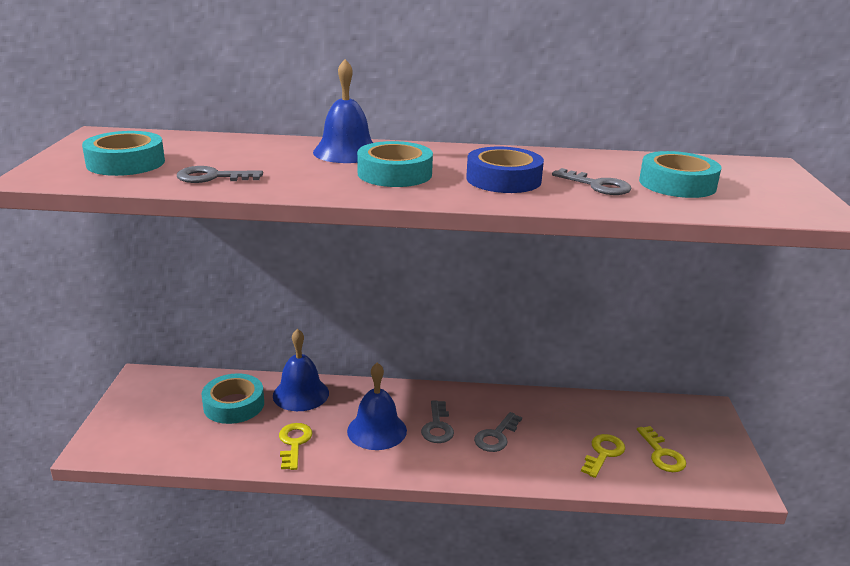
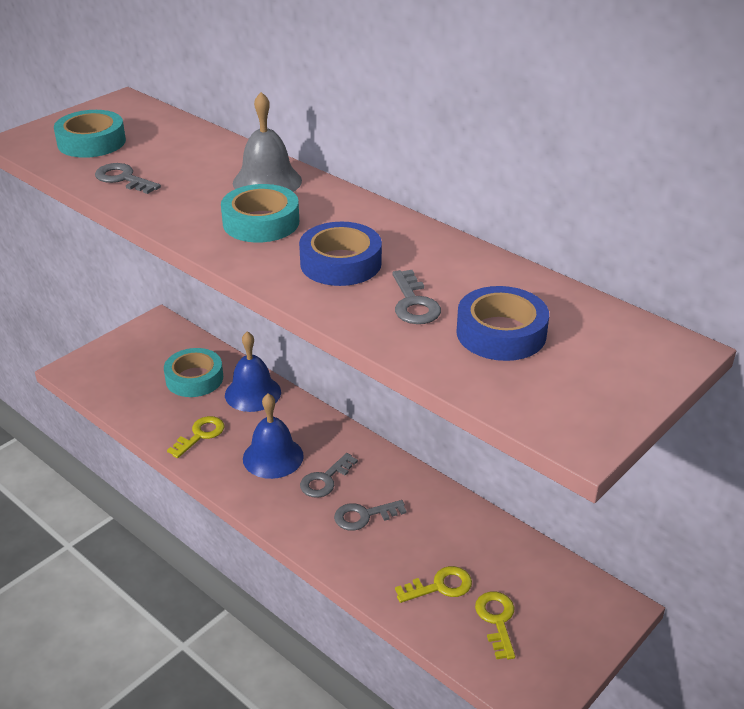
camera: 40 degrees right, 10 degrees up
(346, 152) = (267, 181): blue bell -> grey bell
(662, 454) = (497, 620): yellow key -> yellow key turned 150 degrees clockwise
(677, 184) = (501, 333): turquoise tape -> blue tape

